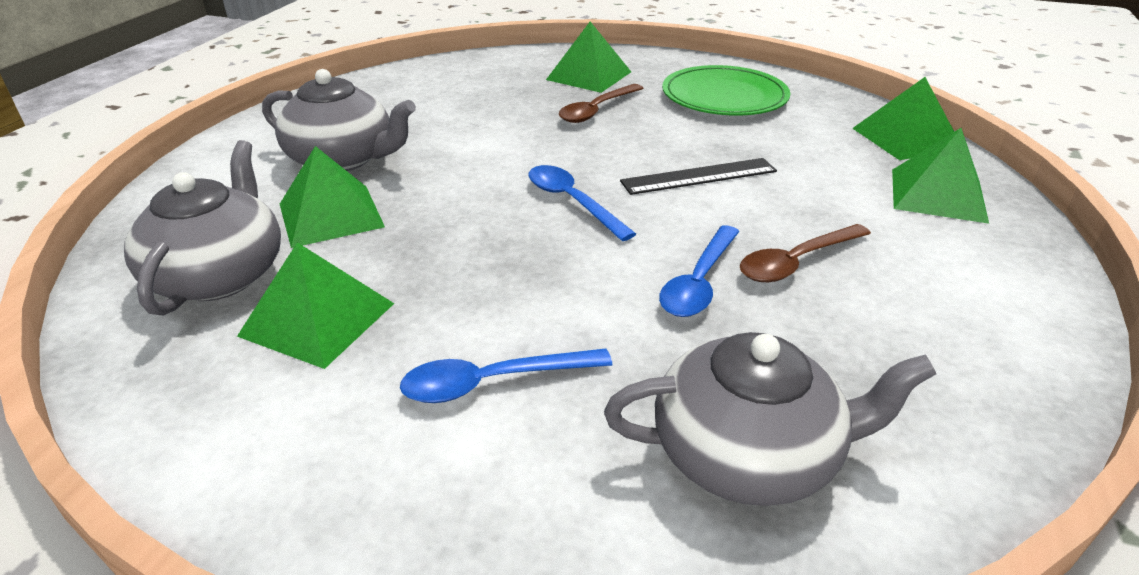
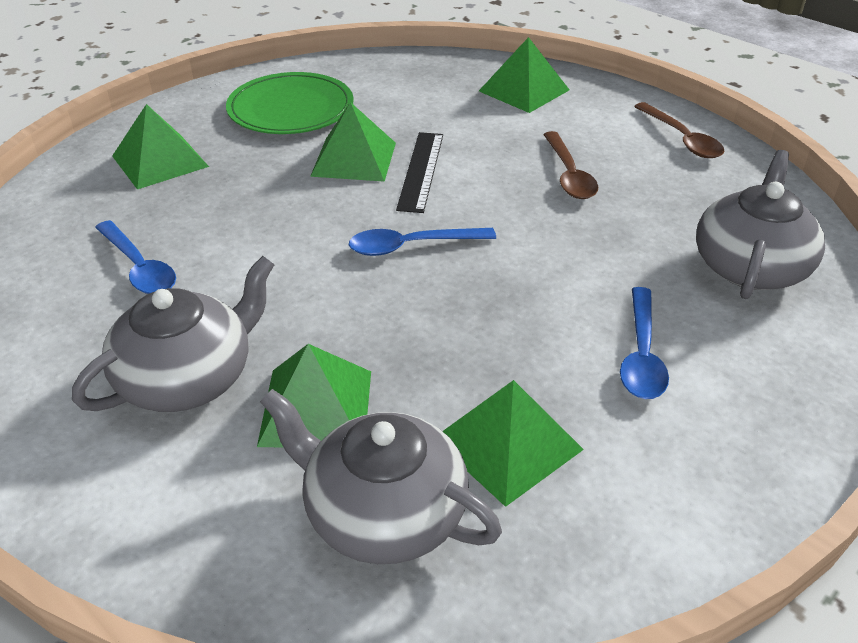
camera: 65 degrees left, 5 degrees up
(596, 110) = (246, 181): brown spoon -> brown spoon (681, 139)
(699, 282) = (569, 223): blue spoon -> blue spoon (139, 267)
(906, 138) = (439, 67): green pyramid -> green pyramid (354, 159)

